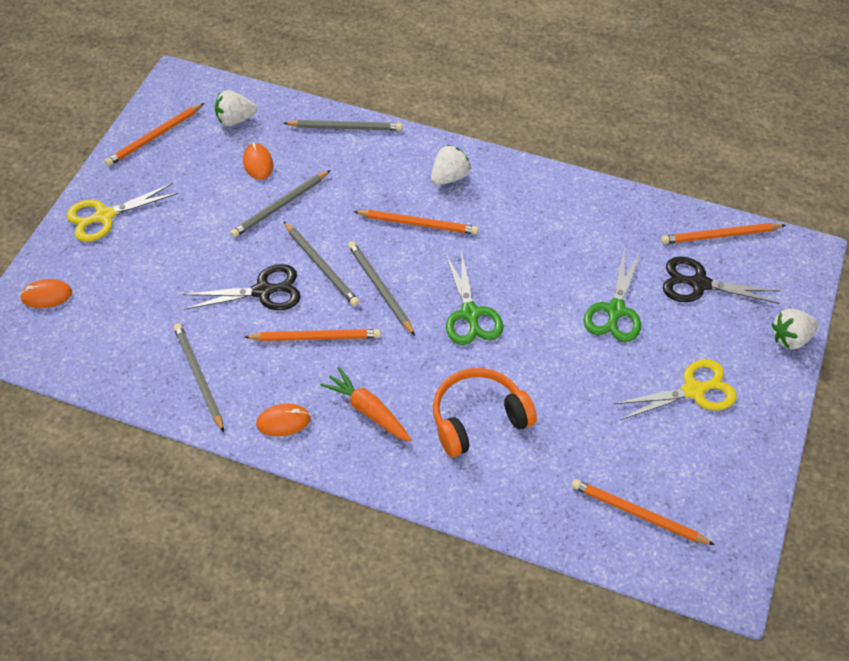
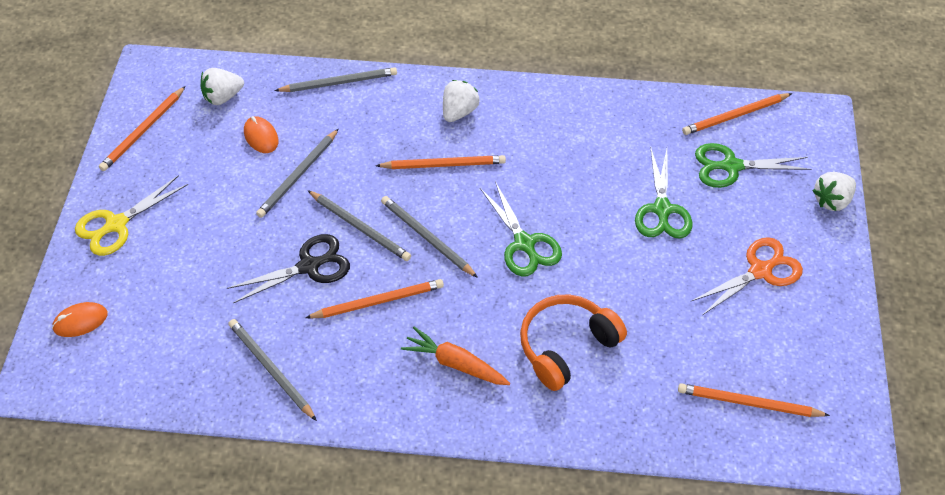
camera: 15 degrees left, 0 degrees up
(283, 421) = (373, 395): orange mouse -> none
(694, 390) = (760, 271): yellow scissors -> orange scissors
(699, 284) = (731, 166): black scissors -> green scissors

